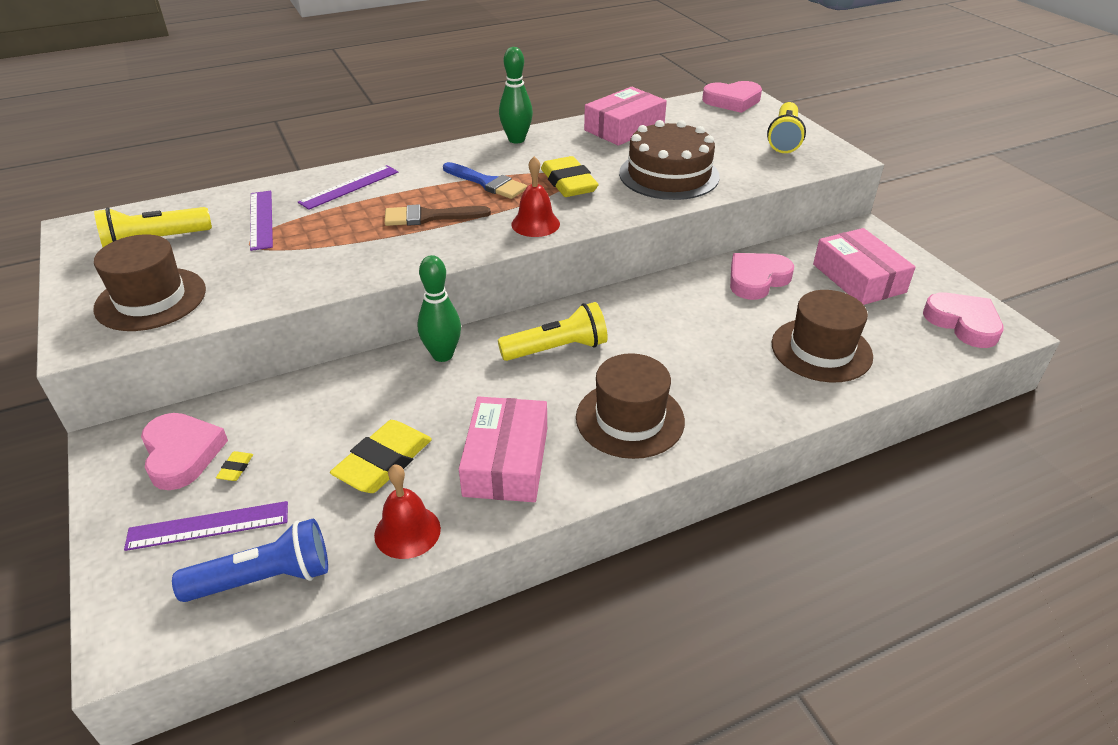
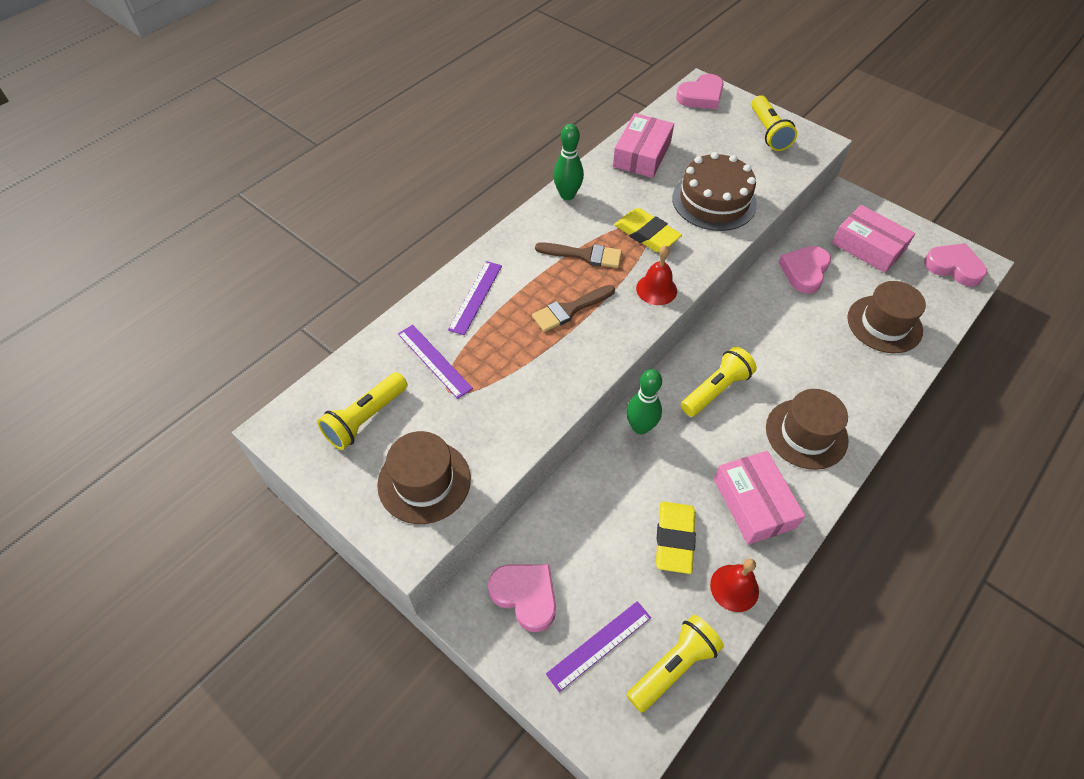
camera: 25 degrees left, 15 degrees up
(235, 468) = (576, 590): yellow eraser -> none
(265, 578) = (673, 666): blue flashlight -> yellow flashlight
(487, 183) = (584, 255): blue brush -> brown brush

